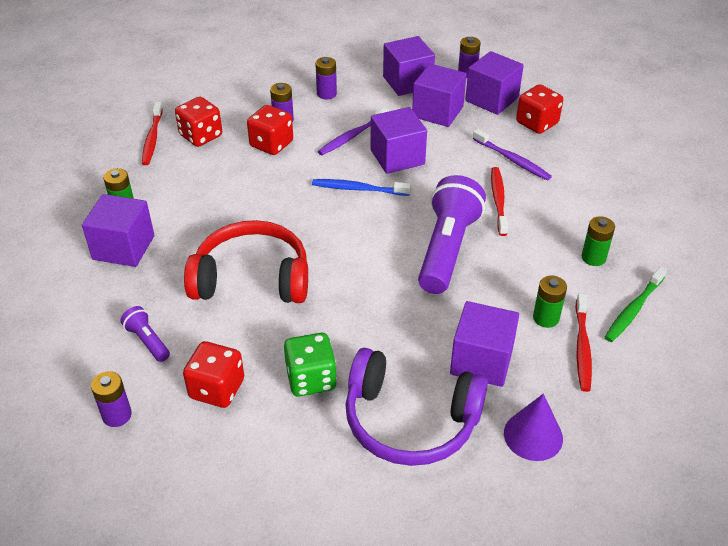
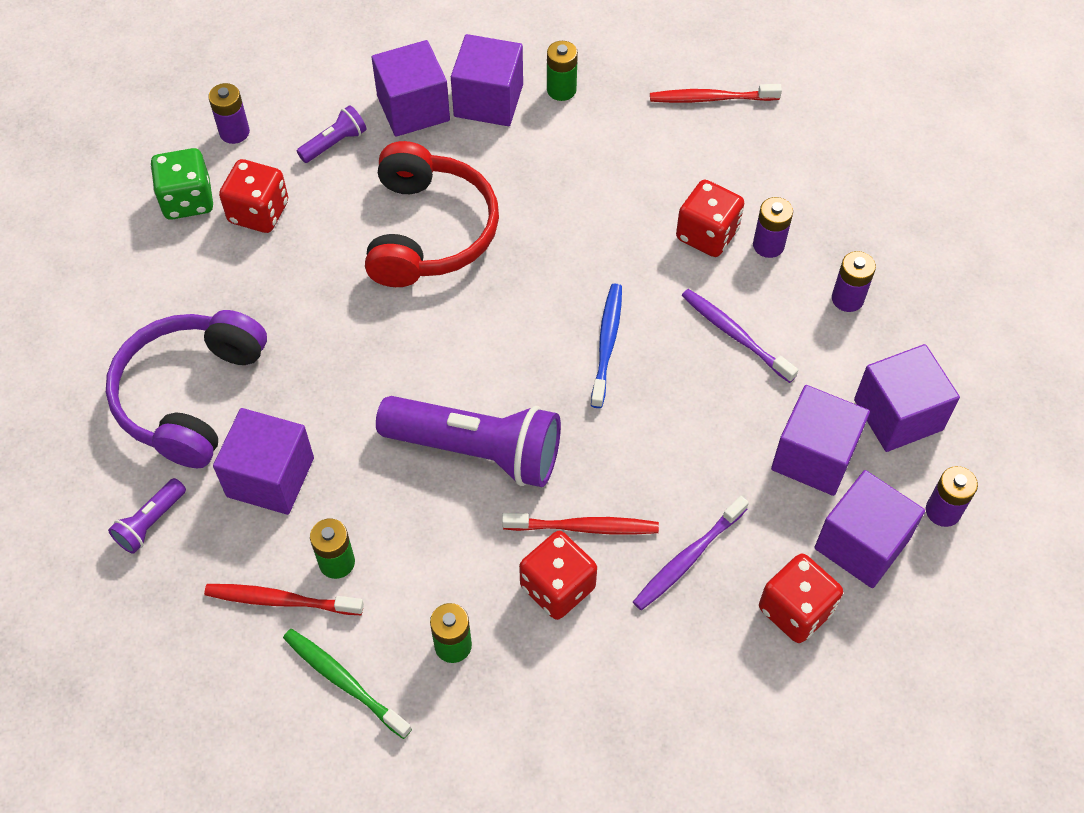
camera: 90 degrees right, 15 degrees up
(201, 136) = (721, 151): red dice -> red dice (557, 587)
(311, 379) = (262, 298): green dice -> green dice (187, 200)
(397, 157) = (685, 394): purple cube -> purple cube (413, 108)
(533, 435) = (150, 522): purple cone -> purple flashlight

